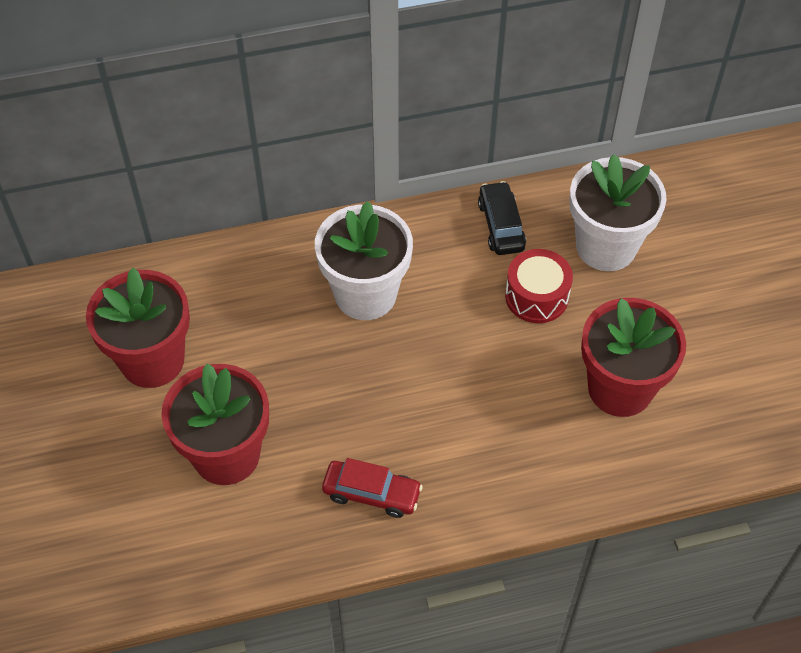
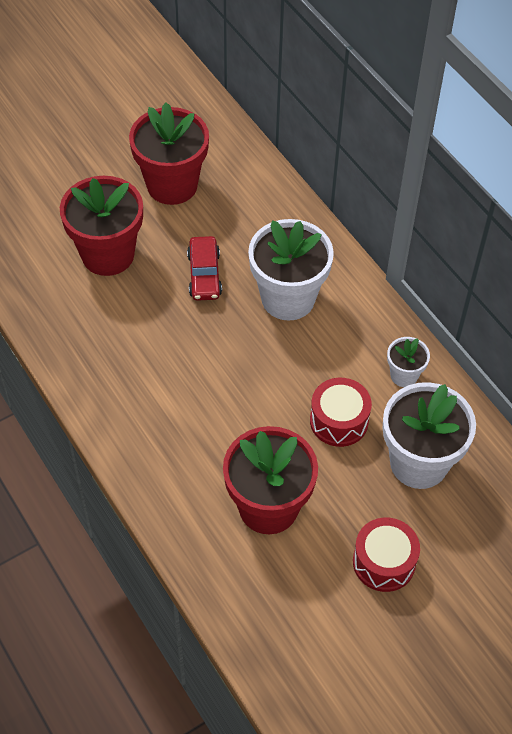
camera: 70 degrees right, 0 degrees up
(371, 493) = (105, 354): red car -> red car (204, 275)
(501, 225) = (404, 375): black car -> white flower pot
(707, 310) = (384, 562): none -> red drum

